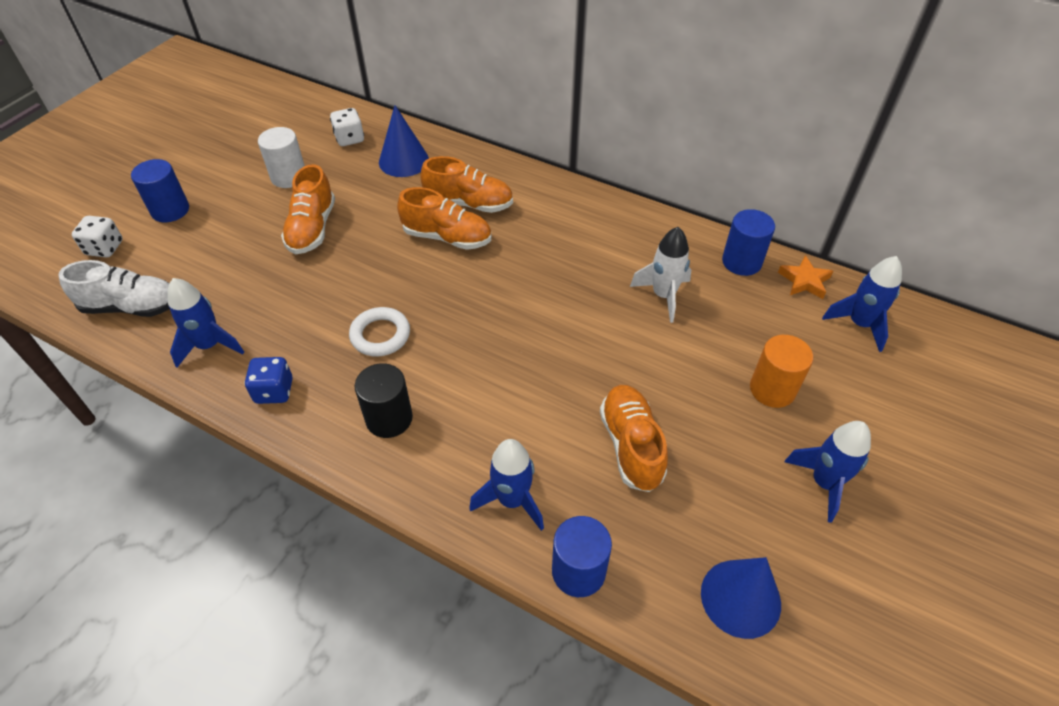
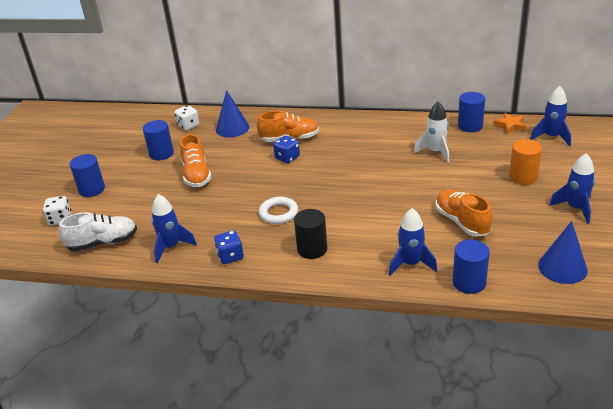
camera: 15 degrees left, 15 degrees down
(289, 177) = (161, 154): white cylinder -> blue cylinder
(447, 237) = (287, 158): orange shoe -> blue dice

